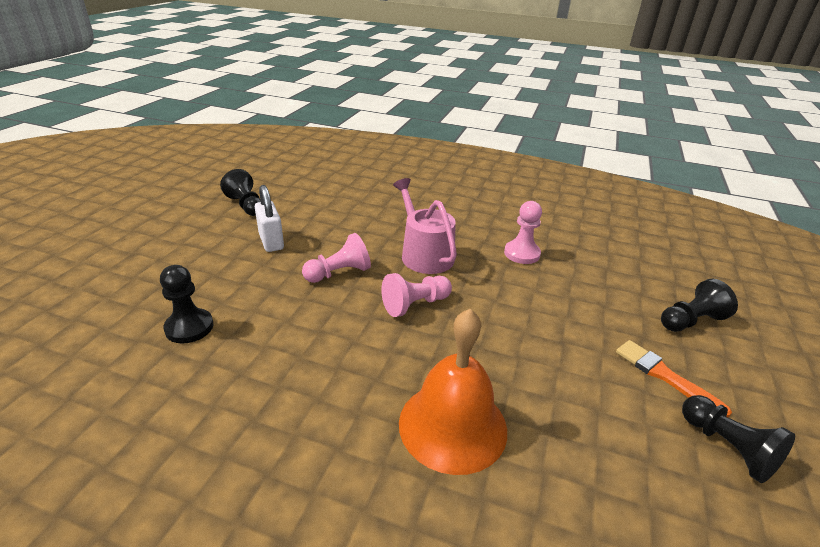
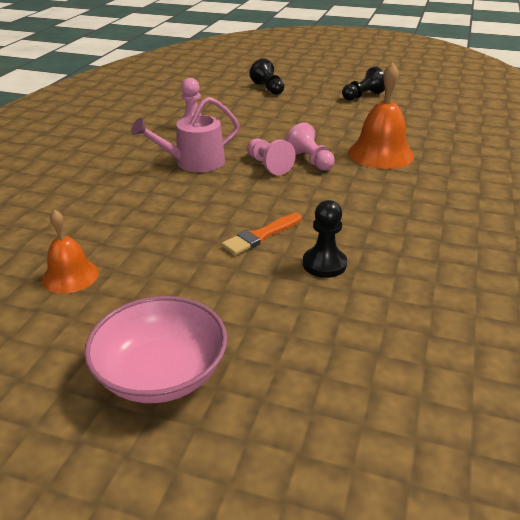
camera: 90 degrees left, 0 degrees up
(113, 241) = (161, 373): none -> pink bowl
(246, 205) = (70, 276): black pawn -> orange bell
(271, 241) = (168, 243): white padlock -> none
(339, 273) = (227, 199): pink pawn -> pink pawn (310, 160)
(664, 376) = (318, 101): orange brush -> orange brush (261, 236)

